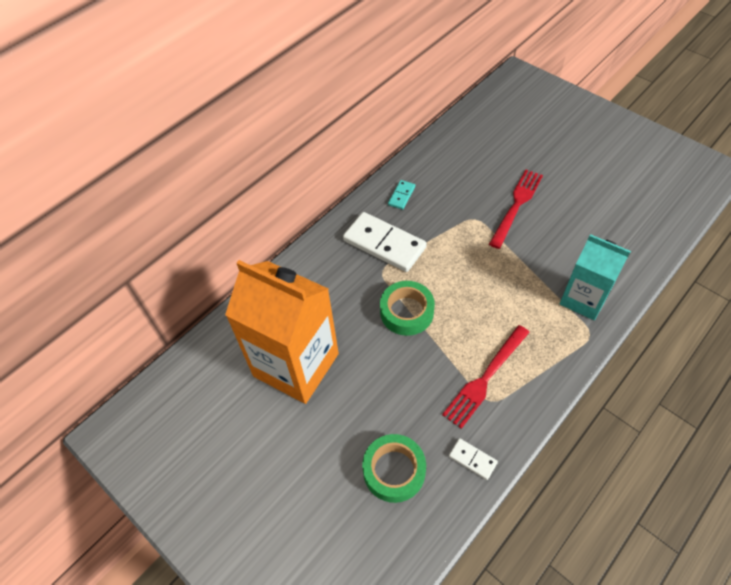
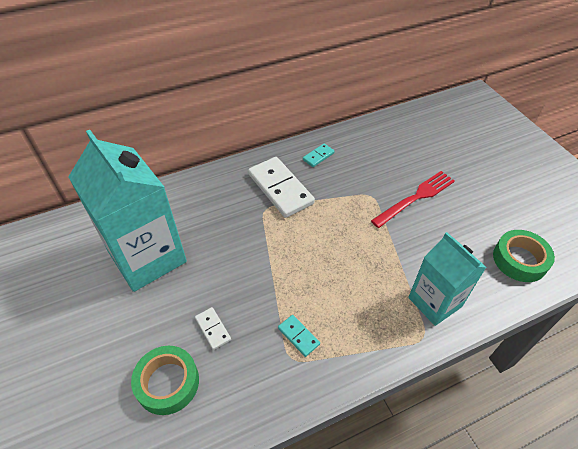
camera: 20 degrees right, 5 degrees down
(296, 365) = (147, 257): orange carton -> turquoise carton
(406, 312) = (265, 250): green tape -> green tape (519, 260)
(472, 459) = (242, 405): white domino -> white domino (213, 329)
(485, 379) = (298, 336): red fork -> turquoise domino

